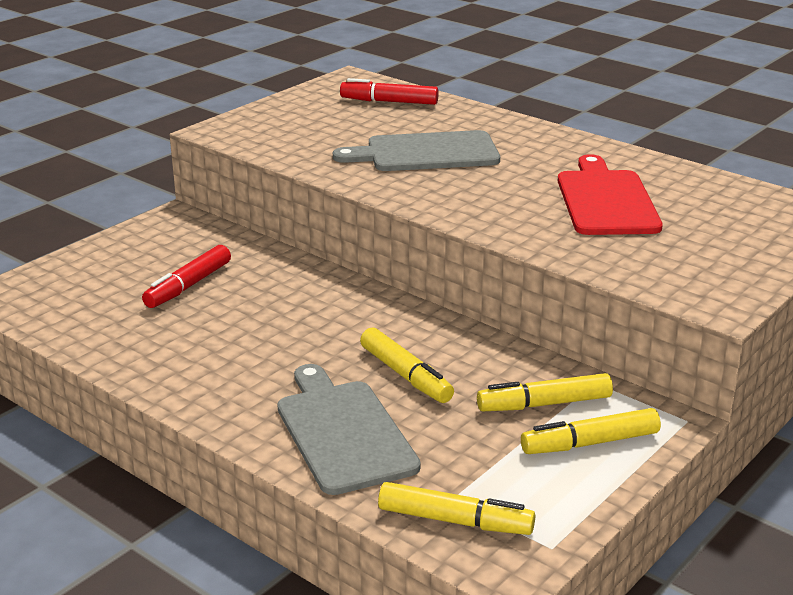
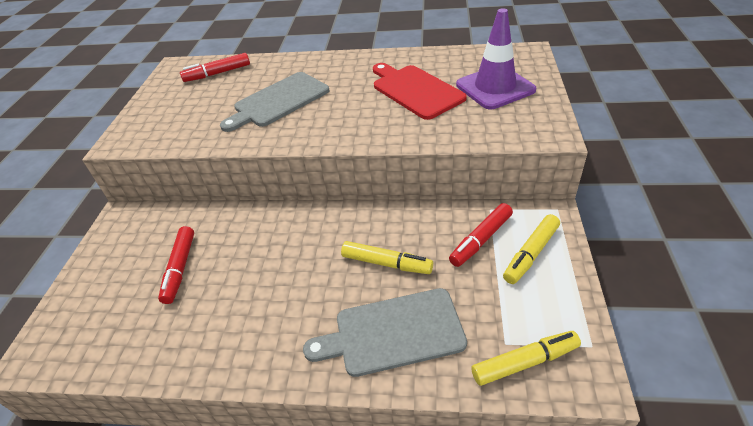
camera: 30 degrees left, 15 degrees up
(343, 432) = (393, 333): grey cutting board -> grey cutting board turned 45 degrees counterclockwise
(544, 404) = (481, 240): yellow marker -> red marker
(717, 234) = (495, 87): none -> purple traffic cone

